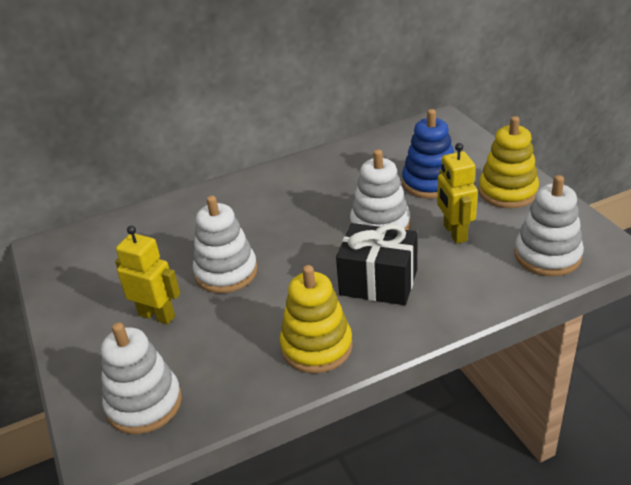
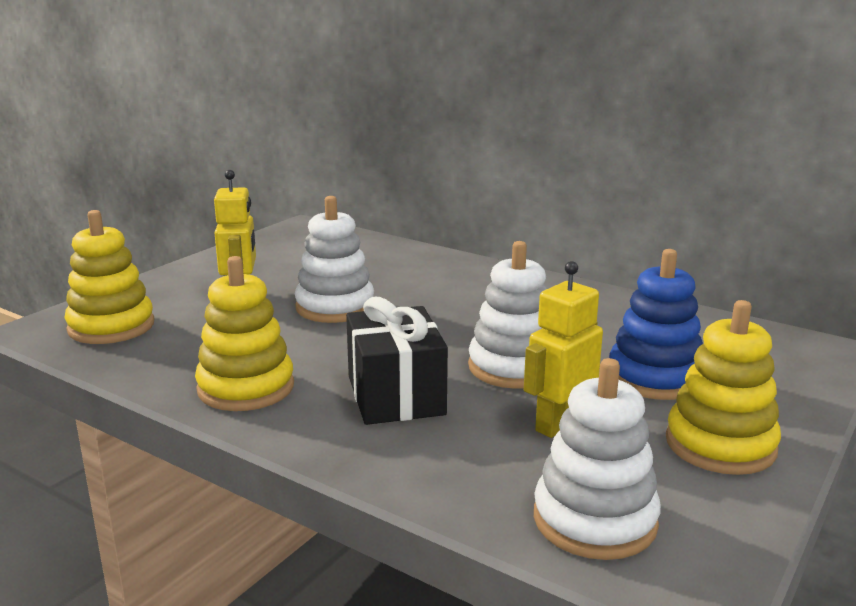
camera: 55 degrees right, 15 degrees down
(144, 404) = (111, 327): white stacking toy -> yellow stacking toy

